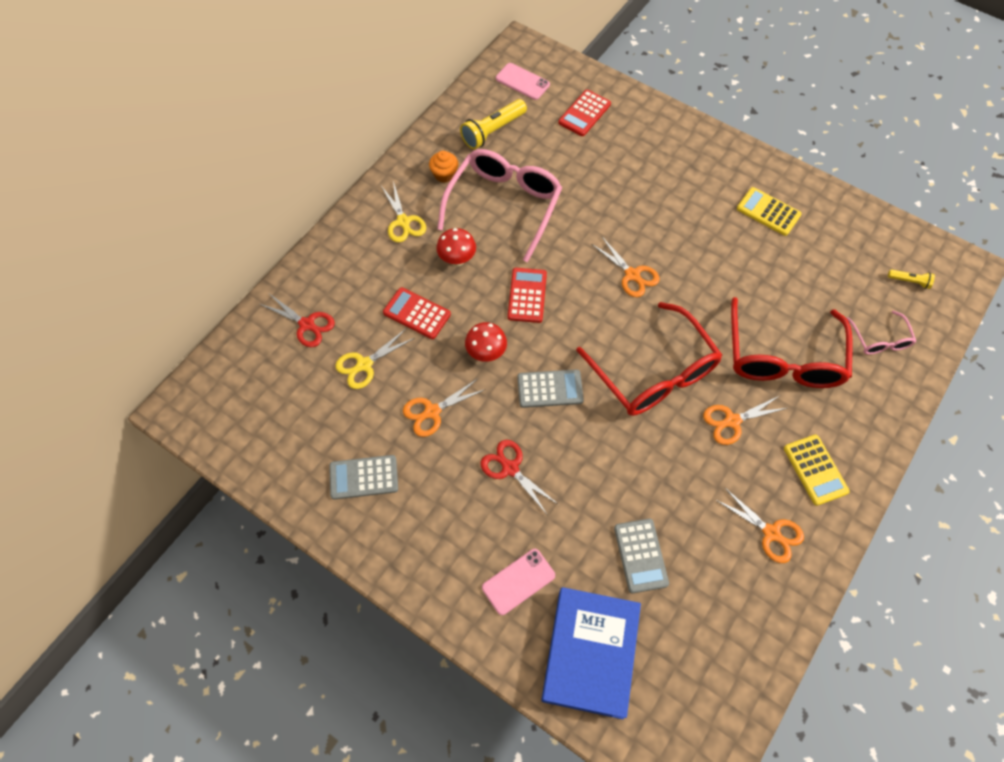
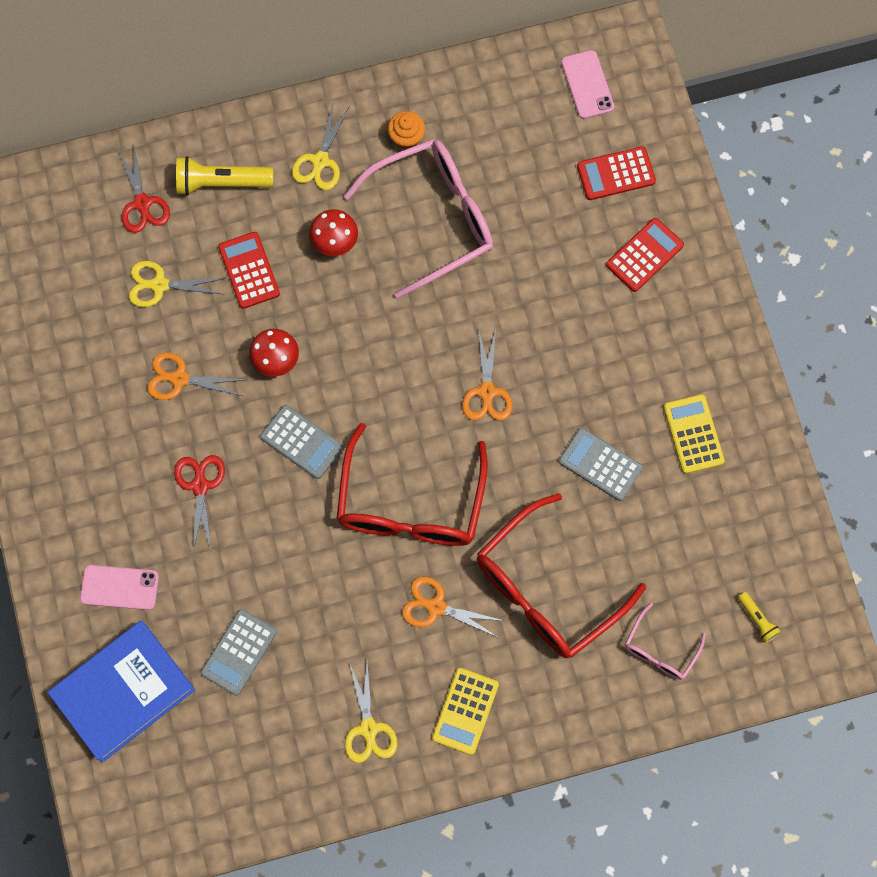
camera: 40 degrees right, 10 degrees up
(364, 477) = (72, 392): grey calculator -> grey calculator (600, 464)
(493, 131) = (500, 123): yellow flashlight -> yellow flashlight (221, 183)
(527, 295) = (366, 333): red calculator -> red calculator (644, 255)
(771, 533) = (368, 728): orange scissors -> yellow scissors

